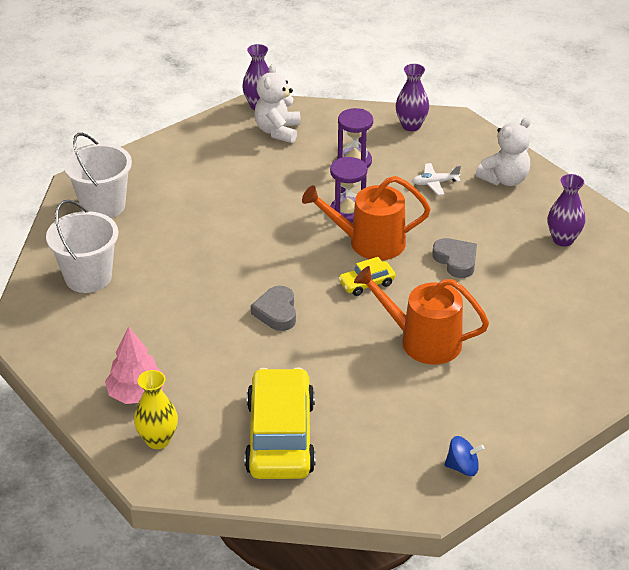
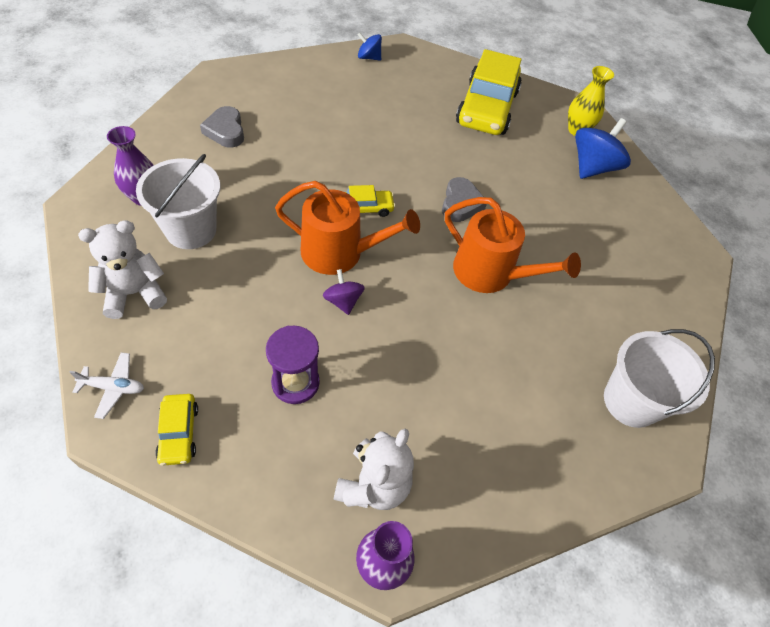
camera: 170 degrees left, 15 degrees up
(88, 277) = (641, 296): white bucket -> white bucket (191, 230)
(136, 394) = (592, 167): pink tree -> blue spinning top
(347, 212) = (343, 301): purple hourglass -> purple spinning top
(411, 126) = (179, 433): purple vase -> yellow car
(423, 341) = (345, 142): orange watering can -> orange watering can (490, 273)
(435, 183) = (219, 313): white plane -> white plane (113, 387)
(456, 260) = (266, 206): grey heart -> grey heart (225, 131)

